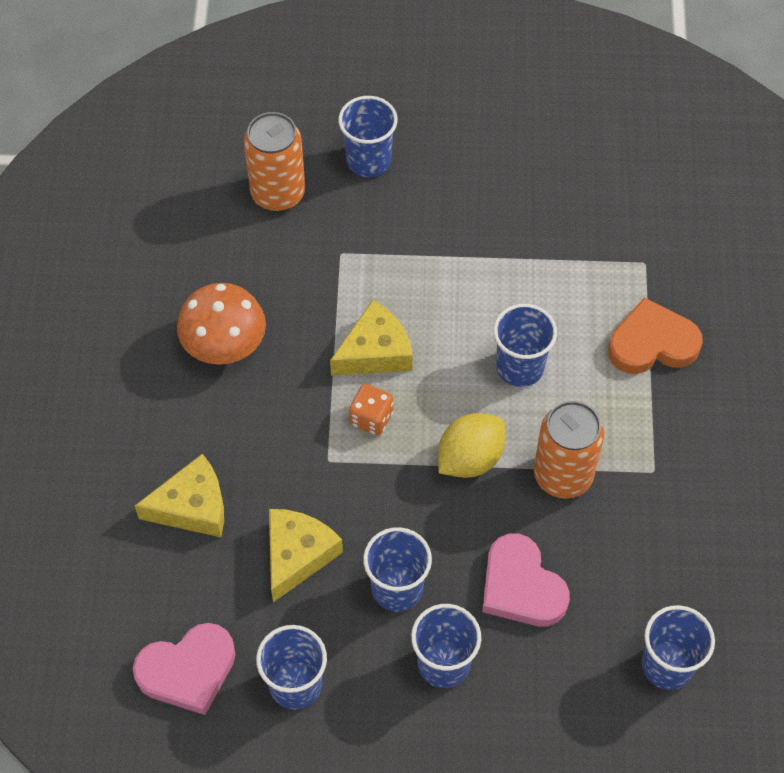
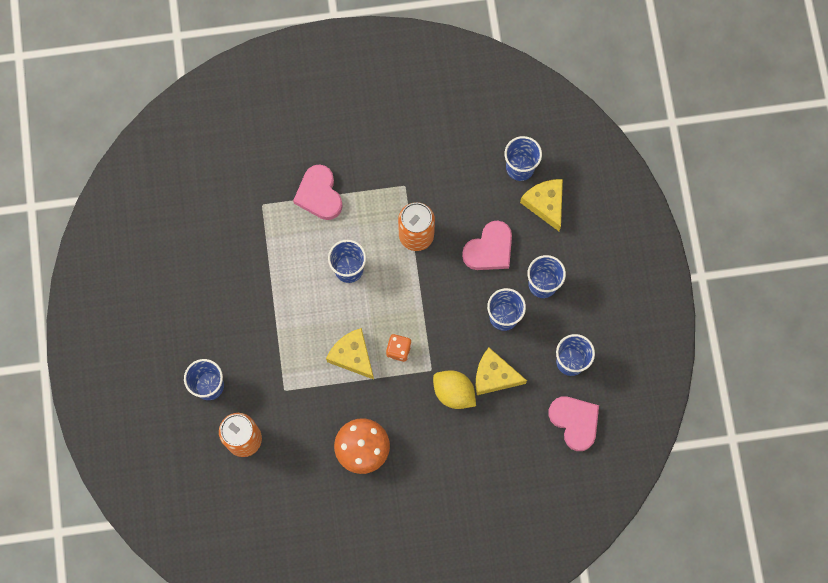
camera: 100 degrees left, 15 degrees up
(192, 506) = (475, 443): yellow cheese -> yellow cheese (545, 204)
(470, 458) = (415, 289): yellow lemon -> yellow lemon (454, 392)
(652, 343) = (319, 195): orange heart -> pink heart

